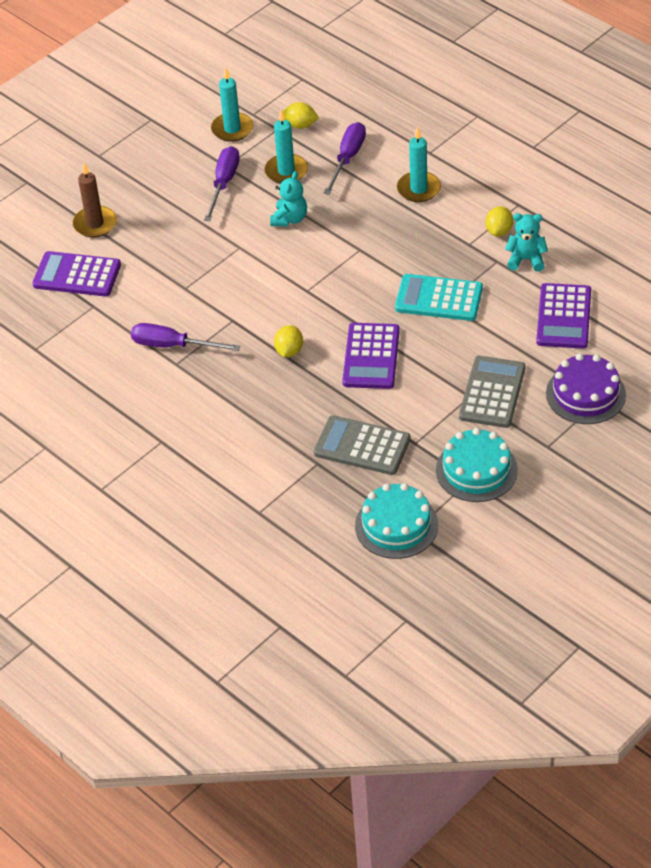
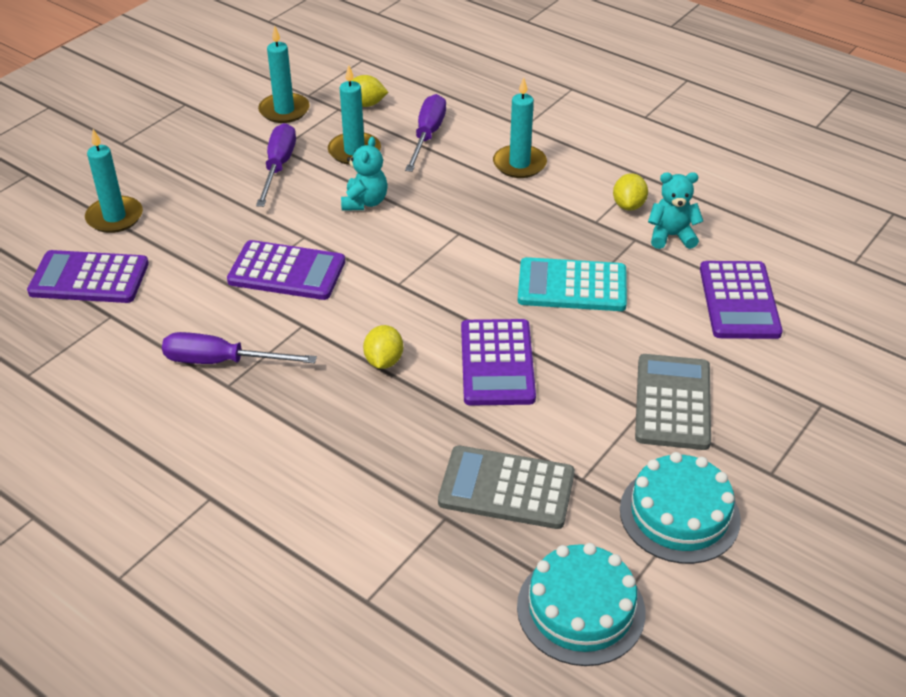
camera: 10 degrees left, 5 degrees down
(95, 224) = (115, 217): brown candle -> turquoise candle
(224, 276) = (287, 271): none -> purple calculator
(585, 394) = (799, 398): purple cake -> none

